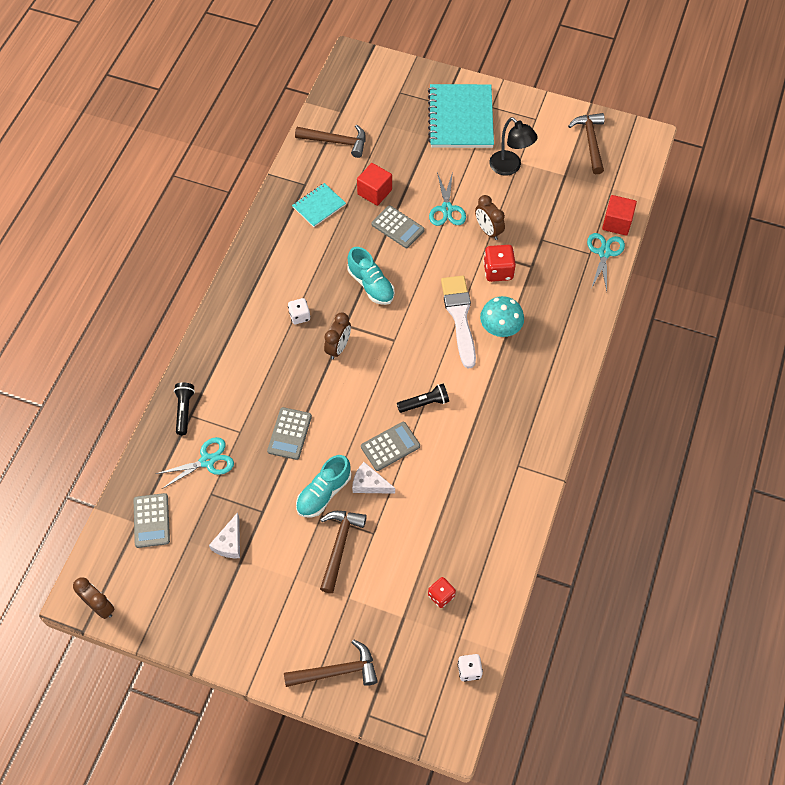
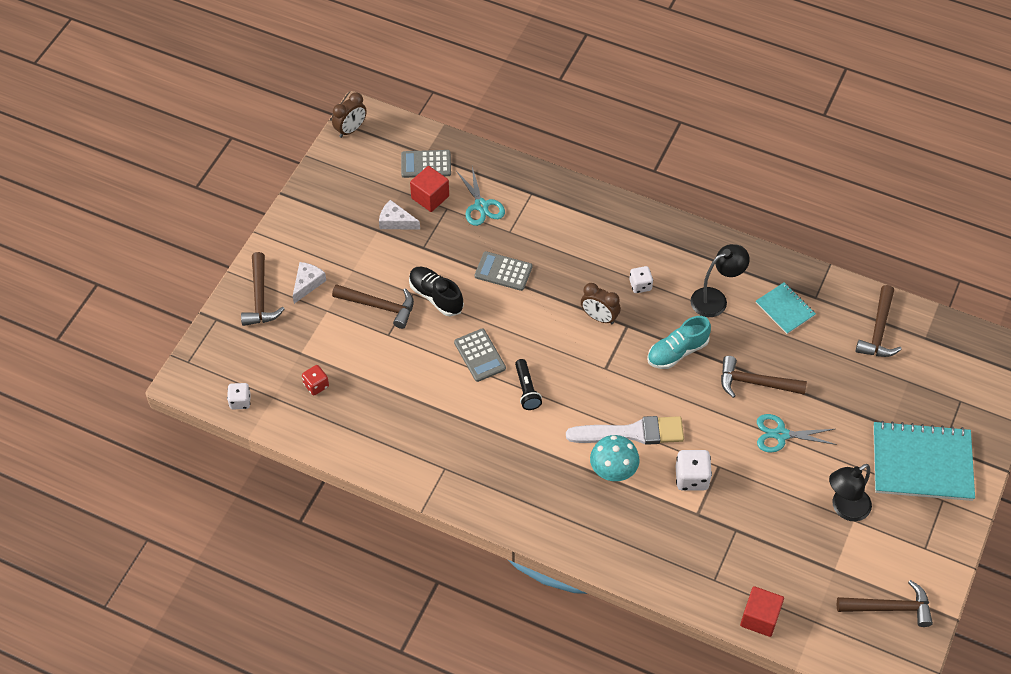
camera: 95 degrees right, 5 degrees down
(184, 410) = (537, 188): black flashlight -> none
(311, 257) = (715, 299): none -> black lamp
(324, 493) = (436, 296): turquoise shoe -> black shoe
(369, 484) = (441, 335): white cheese -> white cheese (307, 283)
(374, 192) = (805, 364): red cube -> red cube (430, 197)
(397, 227) = (755, 383): grey calculator -> brown hammer
(488, 230) = (749, 474): brown clock -> none
(498, 271) = (691, 478): red dice -> white dice
(604, 253) = (714, 596): turquoise scissors -> none

